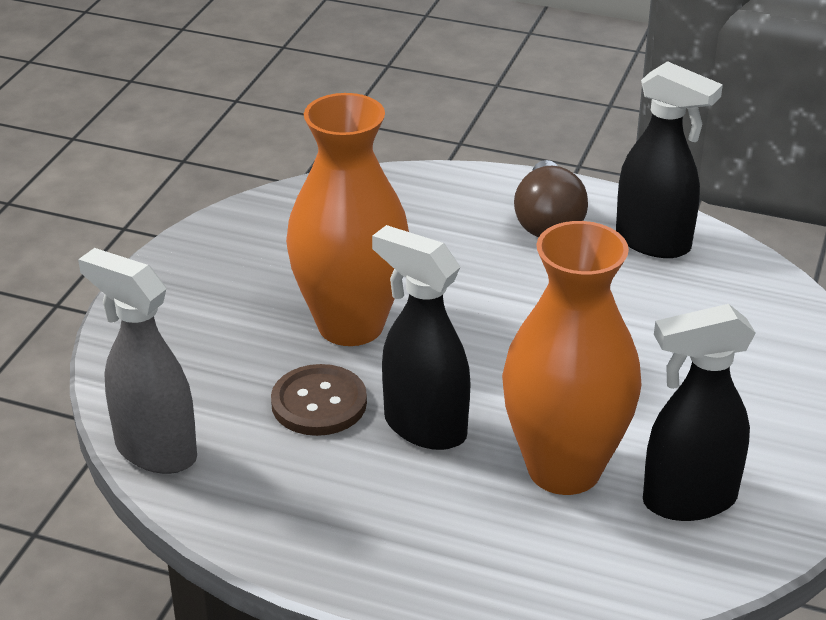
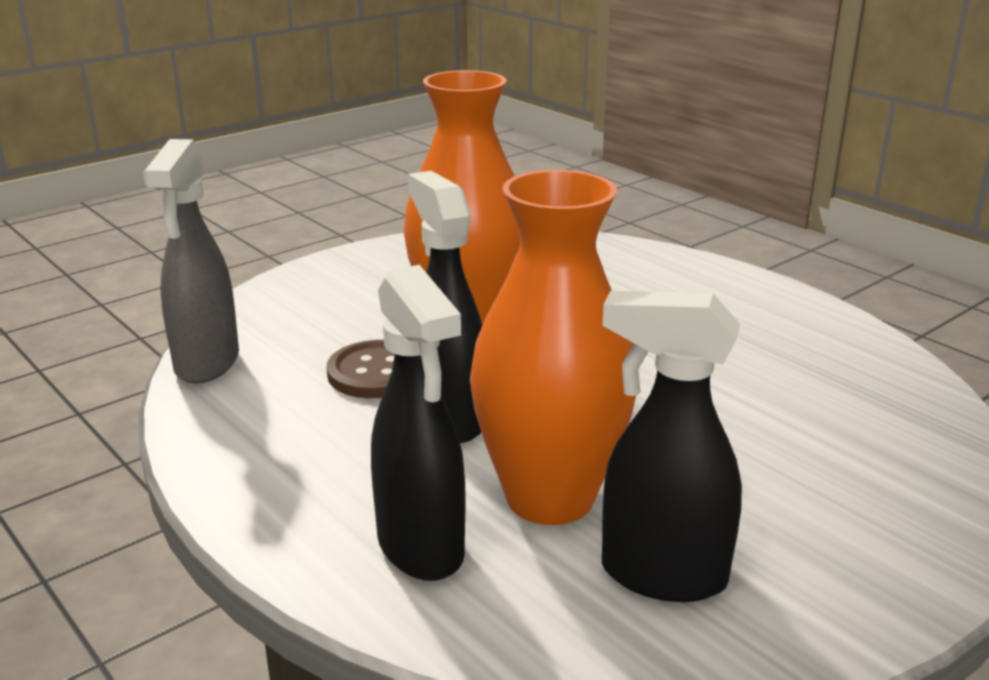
camera: 30 degrees right, 10 degrees down
(155, 451) = (207, 364): grey spray bottle -> grey spray bottle turned 150 degrees counterclockwise
(548, 221) = (732, 305): brown light bulb -> none
(654, 243) = (830, 346): black spray bottle -> black spray bottle (421, 548)

